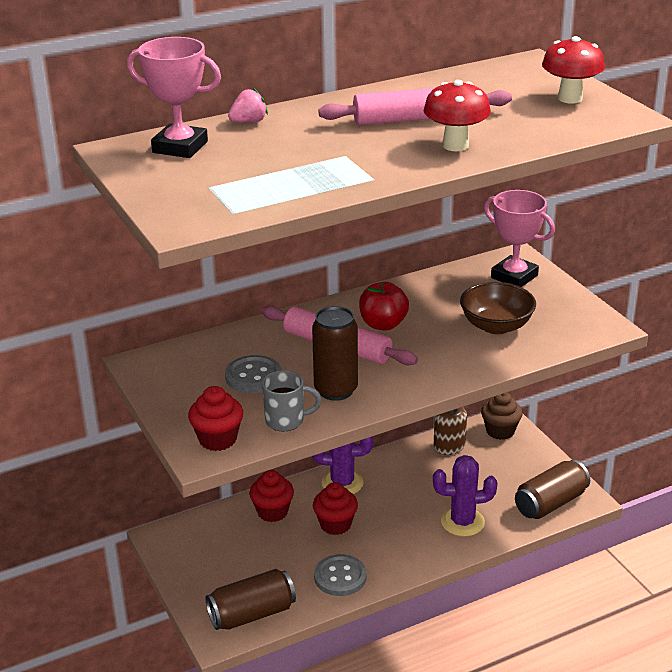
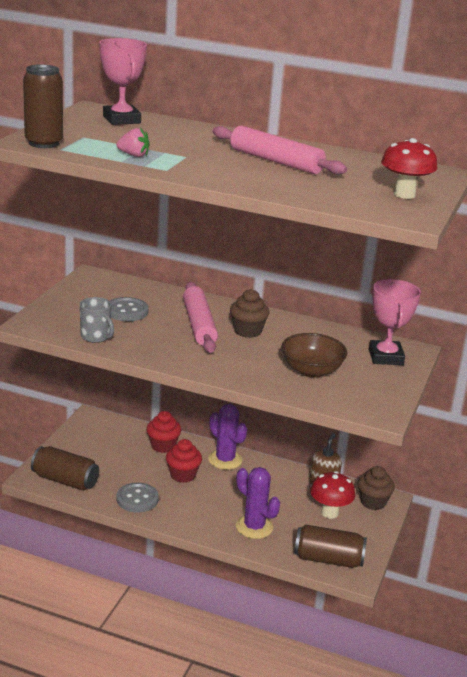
camera: 45 degrees right, 5 degrees down
(217, 439) = (49, 323): red cupcake -> none
(248, 122) = (186, 126): pink strawberry -> pink strawberry (133, 155)
(336, 390) = (150, 341): brown can -> brown can (44, 143)
(383, 324) = (247, 331): red apple -> brown cupcake
(455, 145) = (257, 179): red mushroom -> red mushroom (329, 513)

